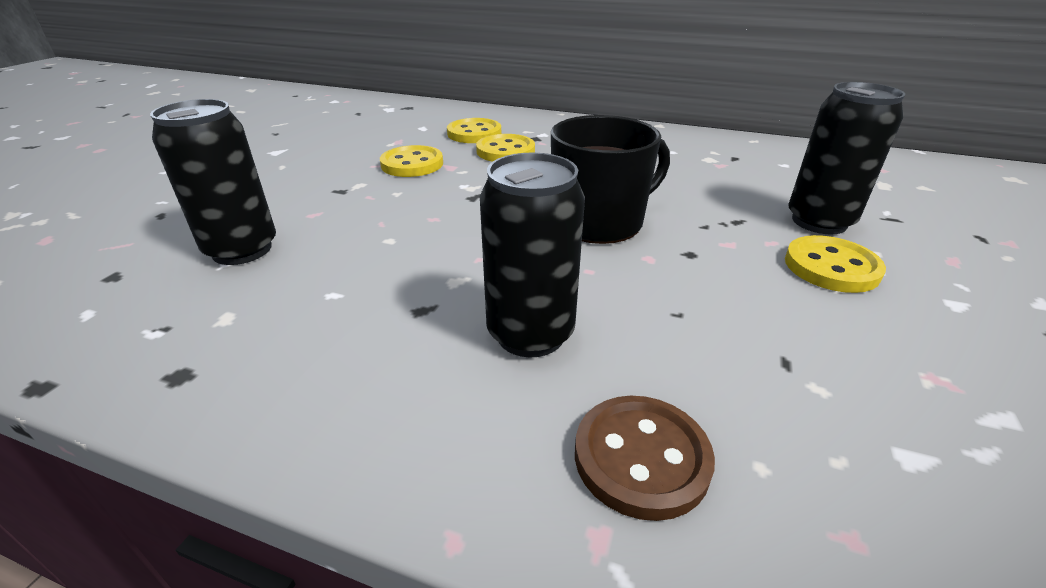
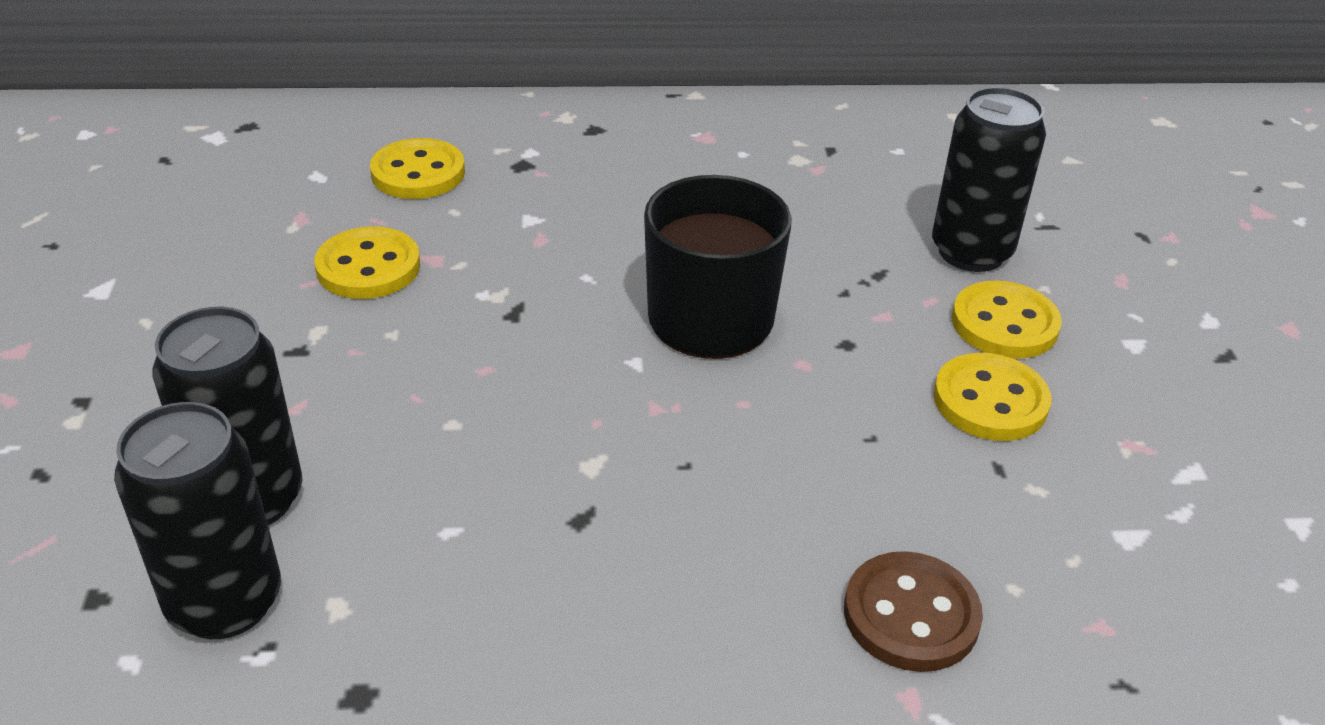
camera: 25 degrees left, 5 degrees up
(505, 151) = (497, 205): yellow button -> yellow button (990, 401)
(530, 334) = (729, 513): black can -> black can (225, 602)

